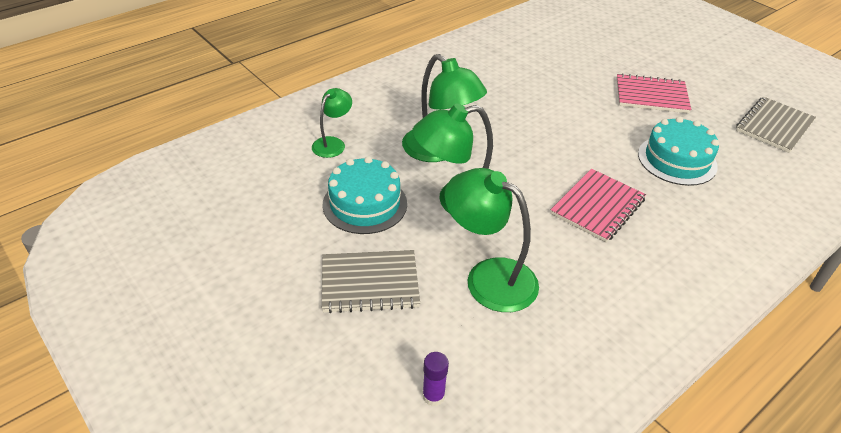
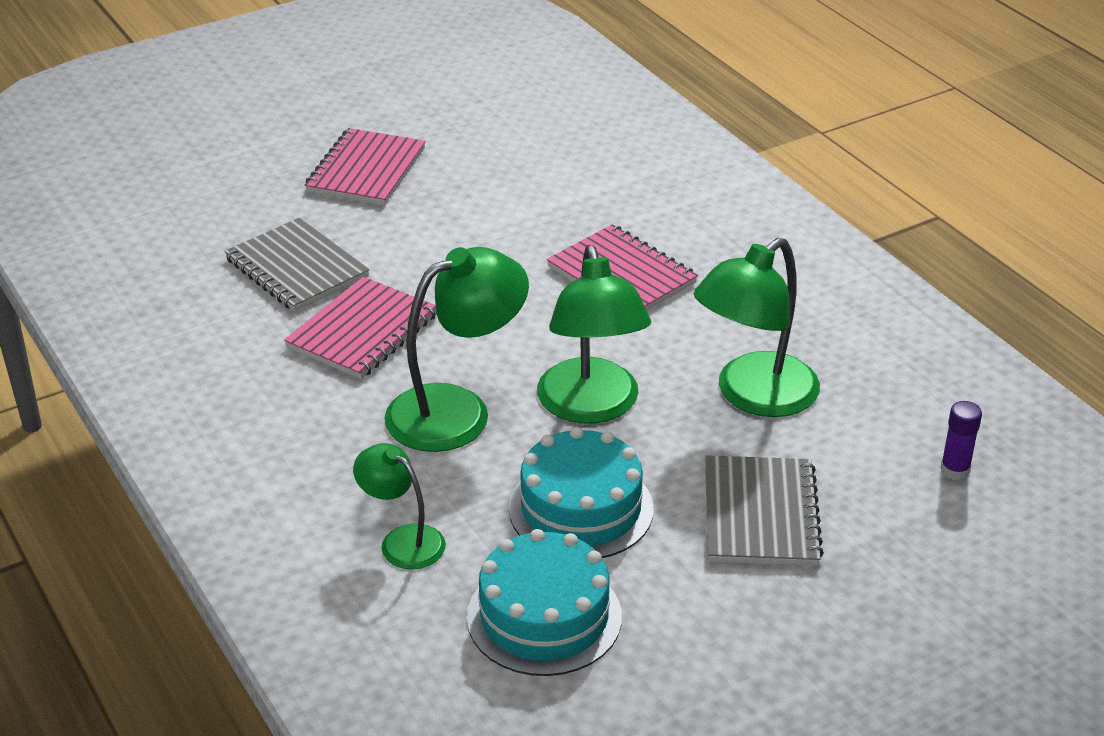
camera: 80 degrees left, 5 degrees down
(498, 112) = (363, 331): none -> pink notebook
(677, 160) = (531, 185): turquoise cake -> turquoise cake (544, 616)
(774, 126) = (474, 89): grey notebook -> grey notebook (297, 268)

